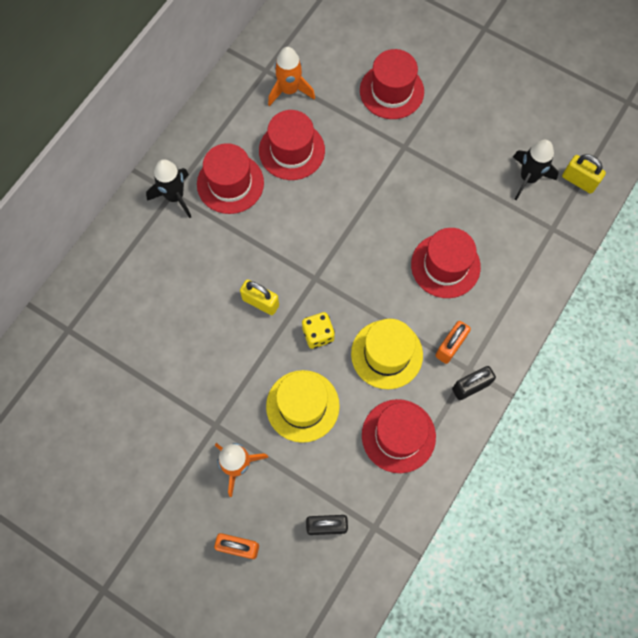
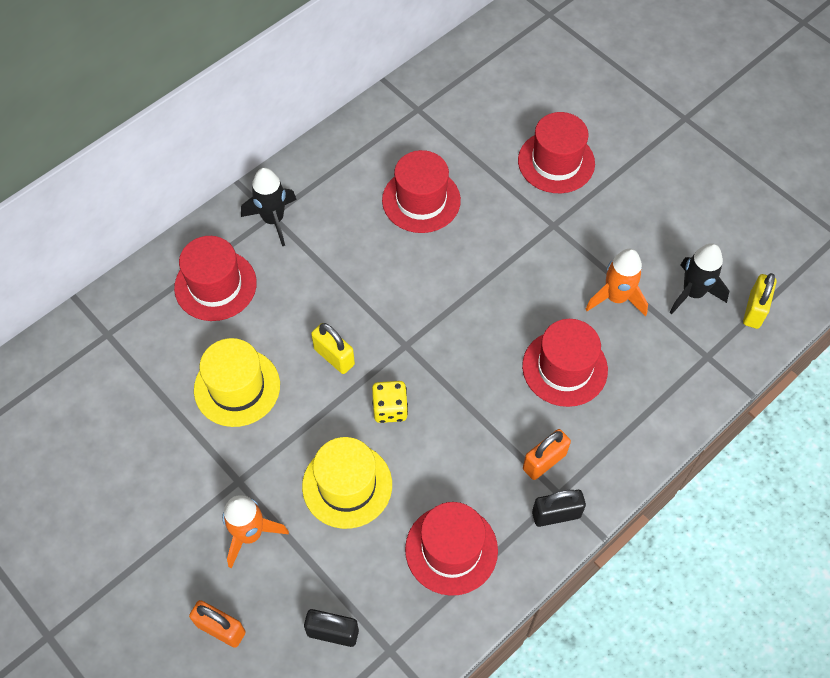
camera: 15 degrees right, 10 degrees down
(230, 183) = (340, 220): red hat -> red hat (215, 285)
(289, 90) = (438, 136): orange rocket -> orange rocket (616, 298)
(386, 354) = (465, 451): yellow hat -> yellow hat (237, 387)
(579, 181) = (754, 310): yellow padlock -> yellow padlock turned 60 degrees clockwise

